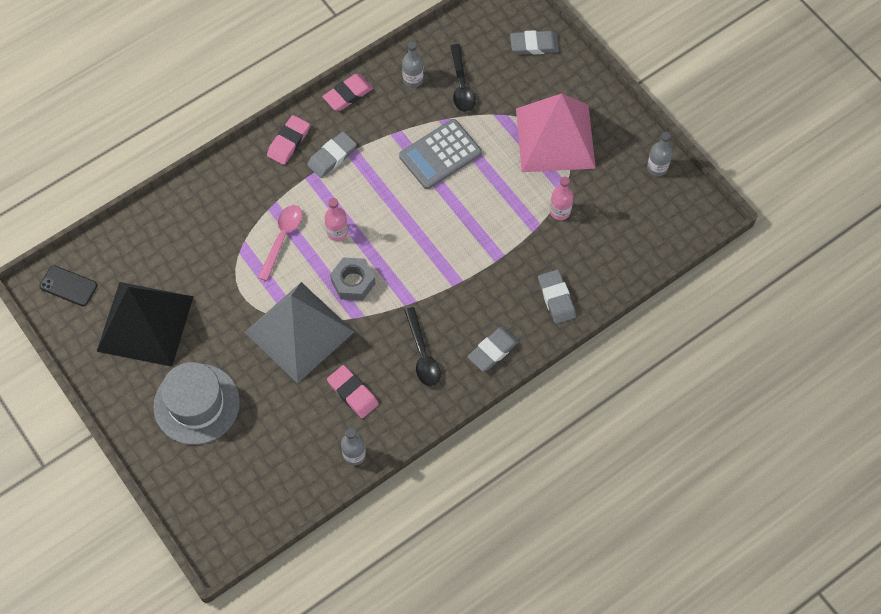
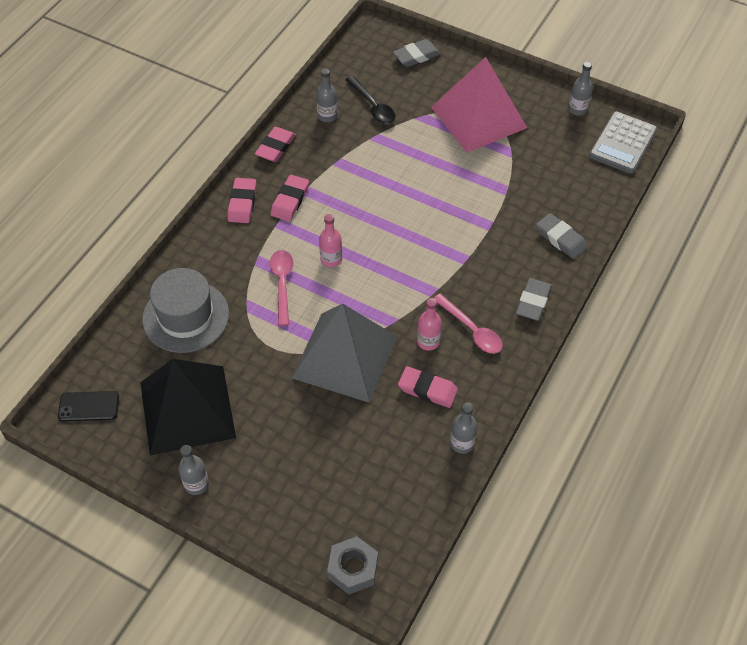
camera: 25 degrees left, 10 degrees down
(121, 393) = (196, 484): none -> grey bottle
(196, 404) = (280, 462): grey hat -> grey hat (186, 316)
(332, 157) = (290, 200): grey eraser -> pink eraser
(353, 282) = (371, 295): grey nut -> grey nut (353, 569)
(422, 354) = (471, 330): black spoon -> pink spoon
(440, 155) = (387, 164): grey calculator -> grey calculator (623, 143)
(560, 211) = (519, 170): pink bottle -> pink bottle (428, 341)

